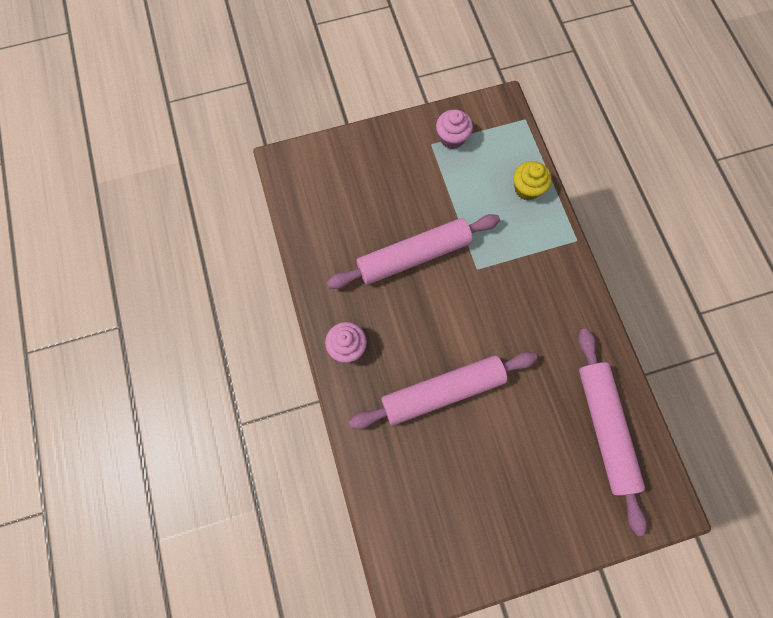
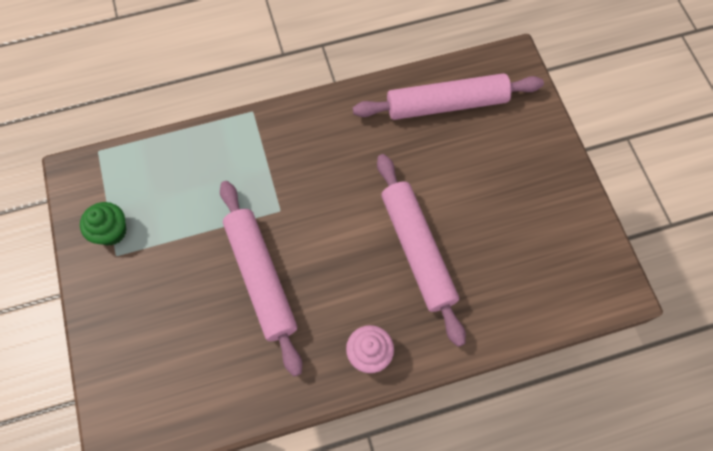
camera: 90 degrees left, 5 degrees down
(452, 138) = (111, 231): pink cupcake -> green cupcake
(527, 189) = (187, 154): yellow cupcake -> none

